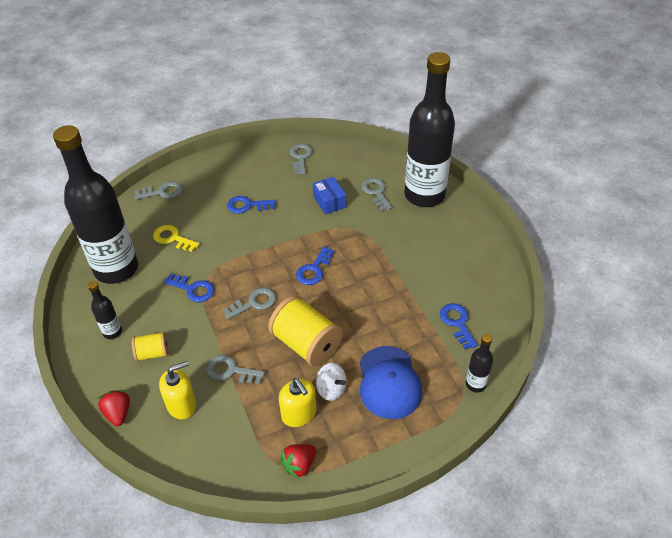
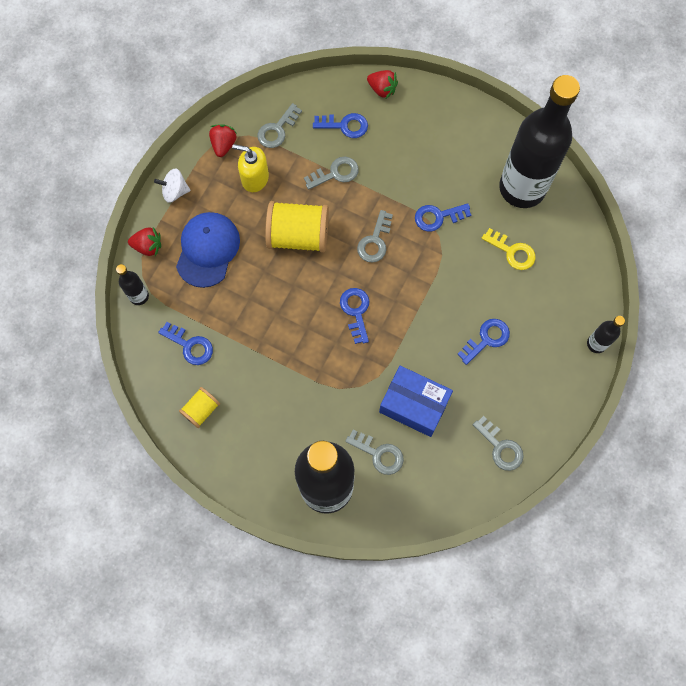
camera: 140 degrees right, 25 degrees up
(112, 332) = (457, 137): black bottle -> black bottle (596, 344)
(153, 353) = (407, 144): yellow spool -> yellow spool (201, 410)
(162, 192) = (583, 294): grey key -> grey key (277, 130)
(173, 238) = (512, 251): yellow key -> yellow key turned 45 degrees clockwise
(182, 404) = (344, 125): yellow soap dispenser -> blue key
(329, 201) = (414, 405): blue box -> blue box, size x1.54
(331, 389) = (247, 213): white spinning top -> white spinning top (175, 191)
(389, 382) = (207, 250): blue cap -> blue cap turned 60 degrees clockwise
(439, 420) = (148, 246): none -> red strawberry

